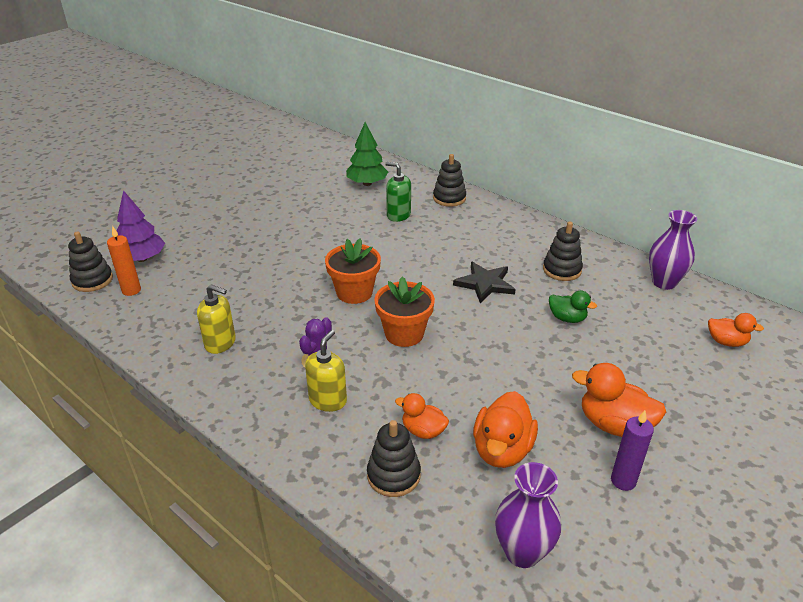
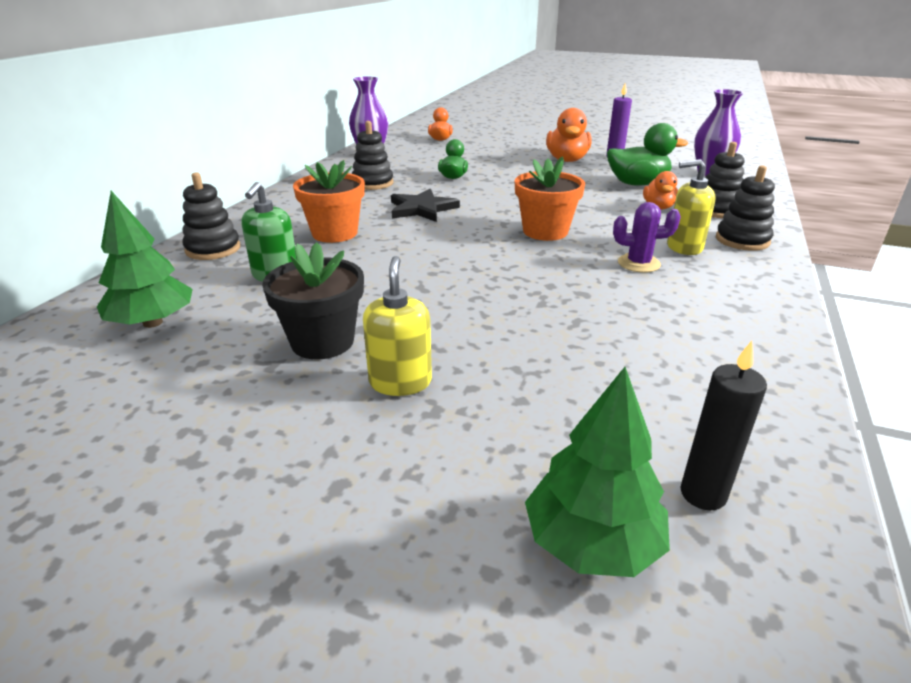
camera: 110 degrees left, 5 degrees down
(92, 280) = (748, 598): black stacking toy -> black stacking toy (742, 240)
(131, 290) = (703, 494): orange candle -> black candle
(142, 259) = (592, 542): purple tree -> green tree
(220, 343) = (695, 333): yellow soap dispenser -> yellow soap dispenser (400, 382)
(314, 223) = (322, 342): none -> black flower pot
(354, 292) = (497, 269): orange flower pot -> orange flower pot (334, 233)
(502, 450) = (637, 184): orange duck -> green duck

